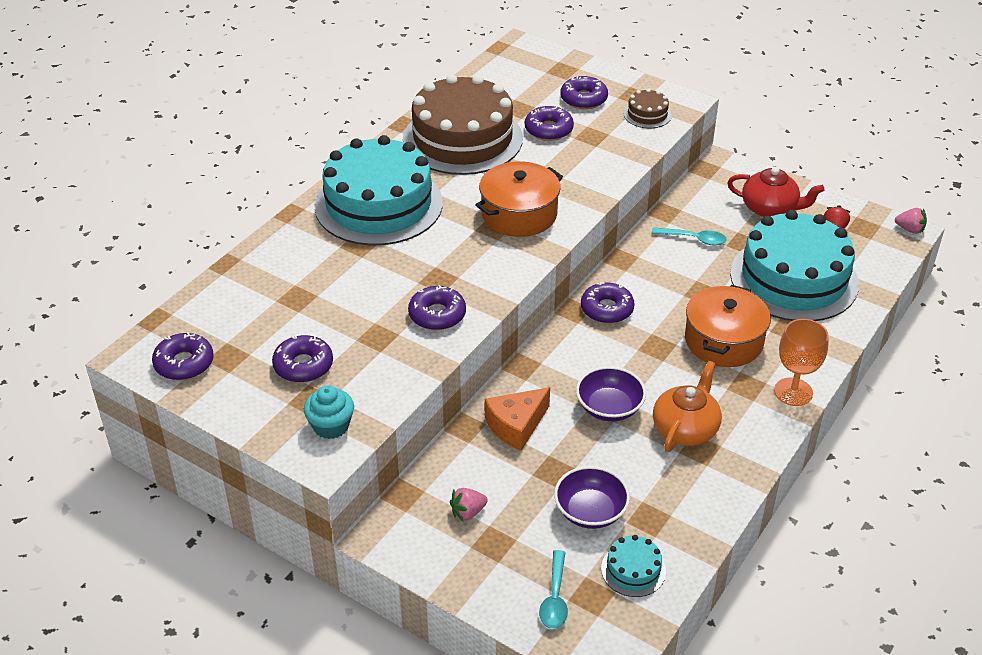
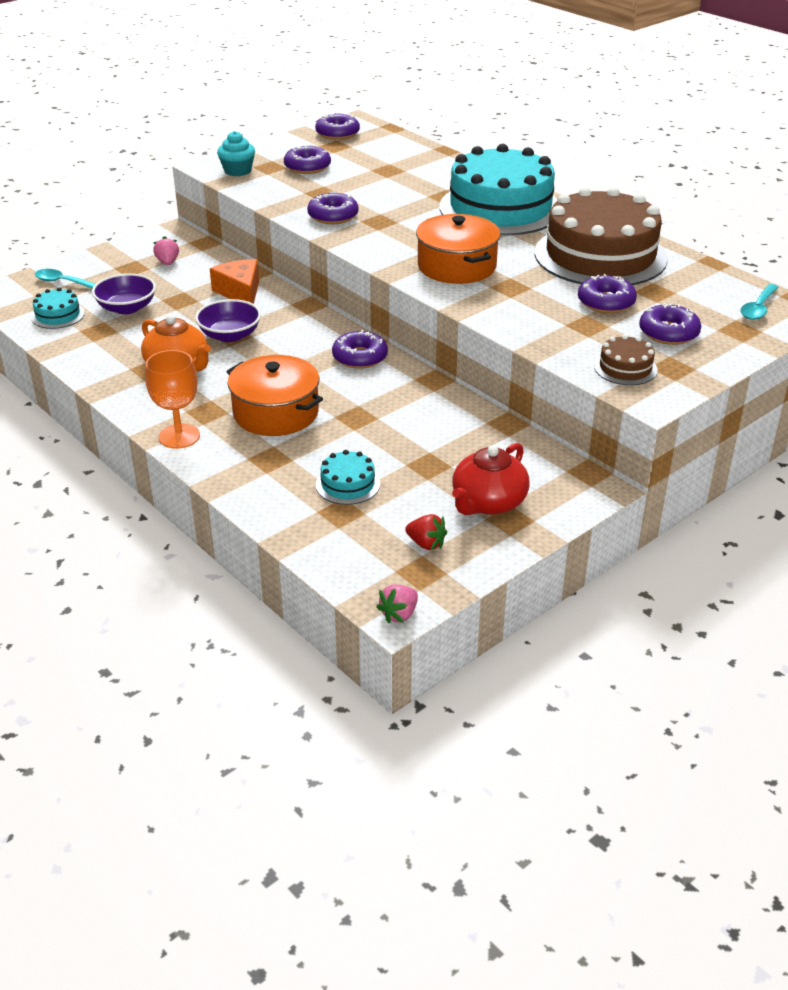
camera: 105 degrees right, 5 degrees down
(694, 239) = (449, 432): turquoise spoon -> turquoise spoon (758, 308)
(794, 279) = (347, 484): turquoise cake -> turquoise cake, size x0.41

